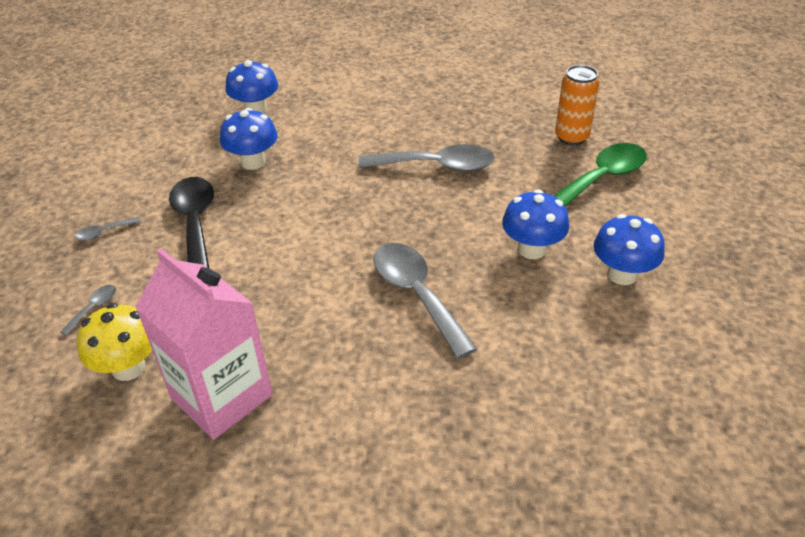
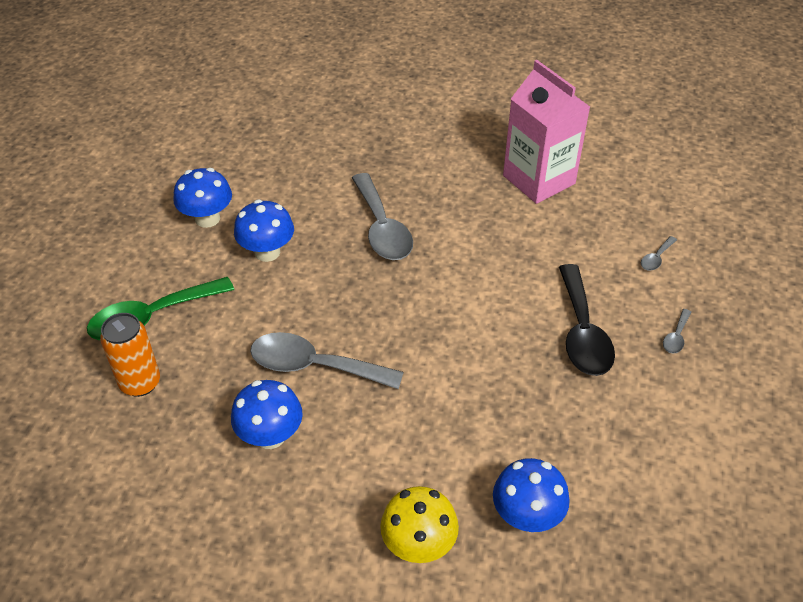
camera: 170 degrees left, 5 degrees up
(103, 232) = (676, 337): grey spoon -> grey spoon turned 135 degrees clockwise
(128, 367) = (611, 208): yellow mushroom -> yellow mushroom (418, 545)
(253, 162) = (526, 411): blue mushroom -> blue mushroom (270, 436)

